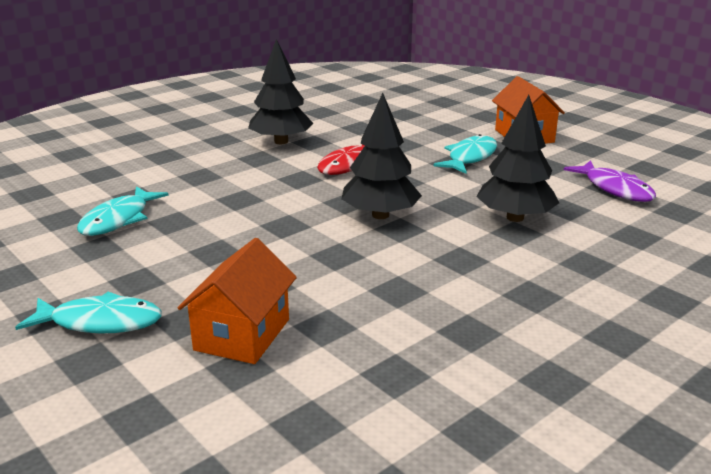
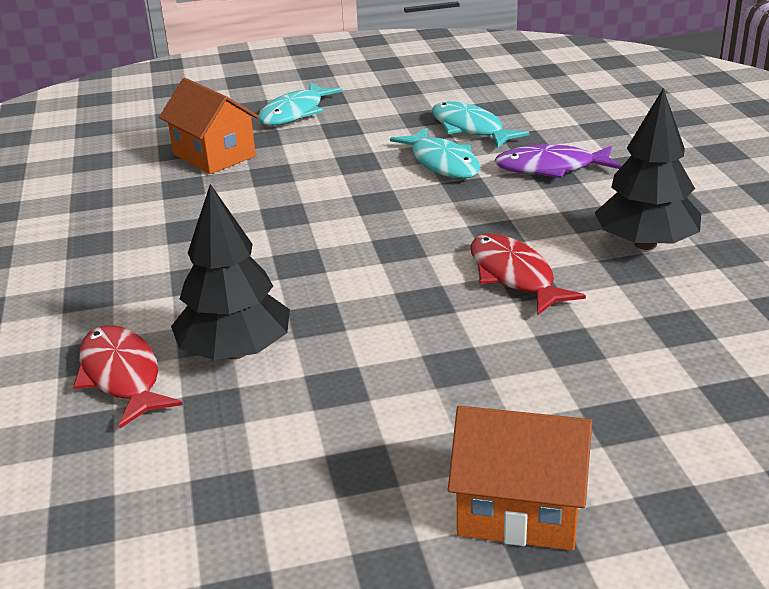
camera: 120 degrees right, 5 degrees up
(380, 215) = (342, 259): black tree -> none
(470, 157) = (461, 393): turquoise fish -> turquoise fish (442, 163)
(584, 243) = (122, 376): none -> red fish
(615, 189) = (211, 497): purple fish -> purple fish (550, 168)

